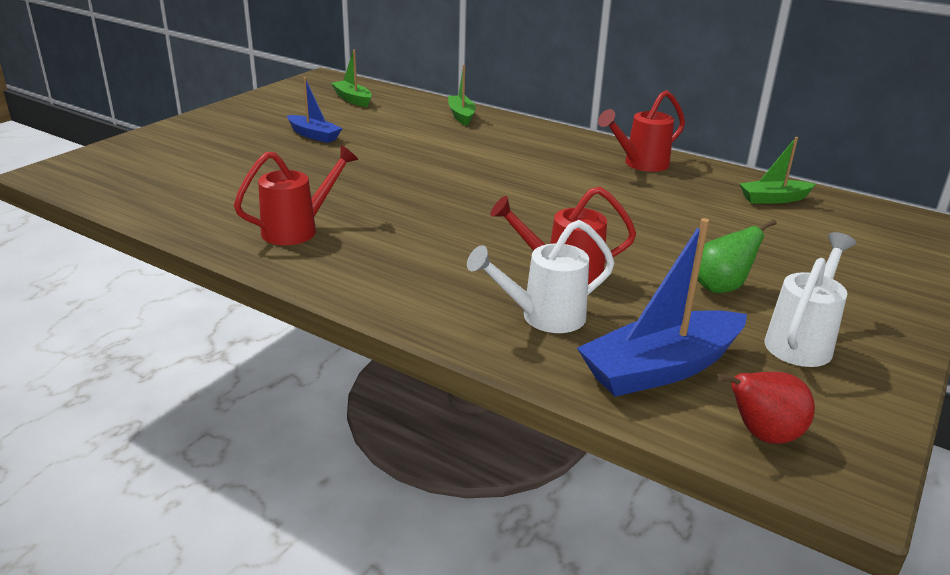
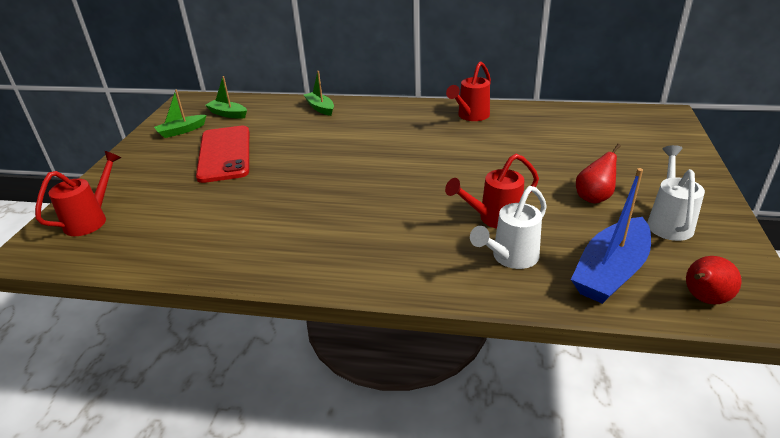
camera: 20 degrees left, 5 degrees up
(299, 229) = (283, 241): red watering can -> red watering can (92, 219)
(314, 135) = (224, 154): blue boat -> red phone
(721, 287) = (594, 197): green pear -> red pear
(773, 199) = (569, 121): green boat -> green boat (181, 131)

